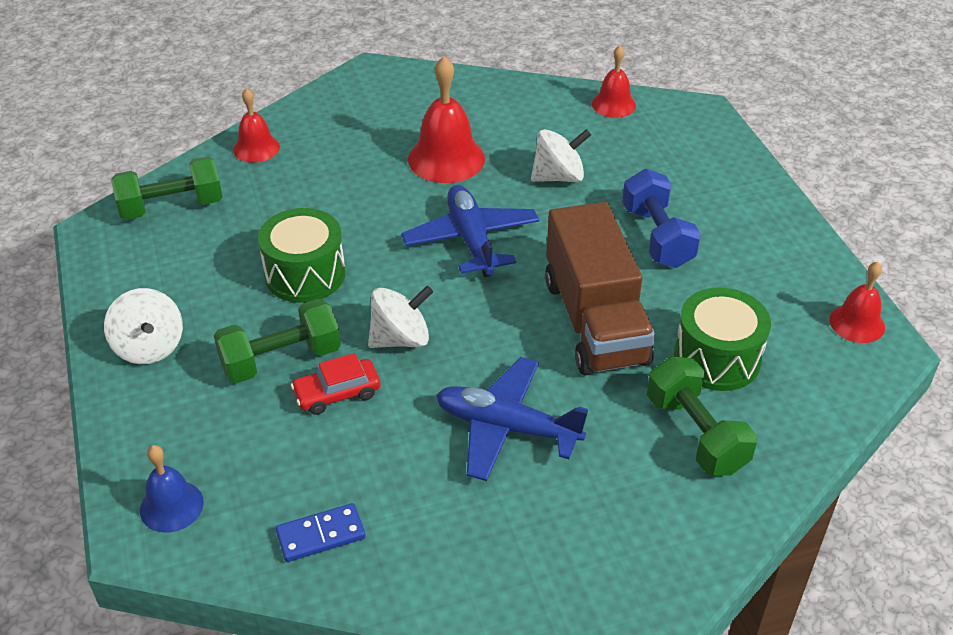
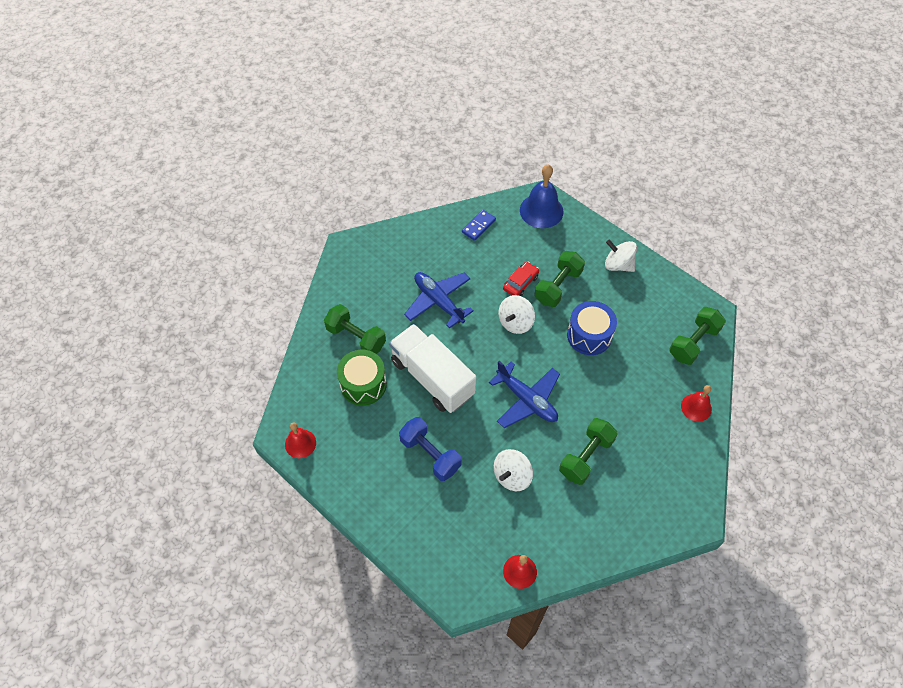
camera: 150 degrees right, 15 degrees up
(171, 506) = (541, 210): blue bell -> blue bell, size x1.65
(305, 274) = (589, 335): green drum -> blue drum
(446, 159) = (586, 457): red bell -> green dumbbell
(506, 428) = (438, 301): blue plane -> blue plane turned 120 degrees counterclockwise
(595, 321) = (432, 378): brown truck -> white truck

